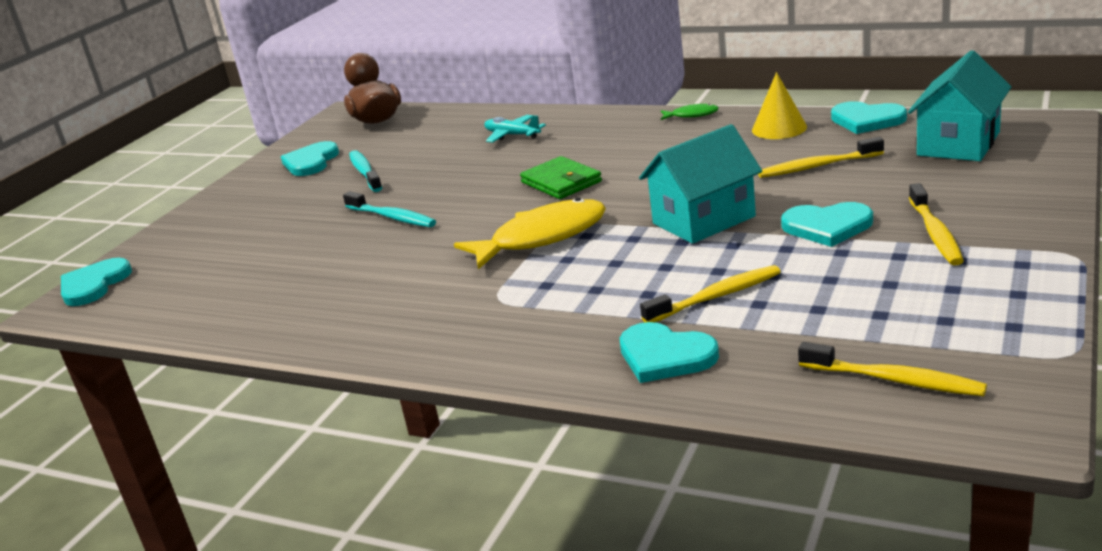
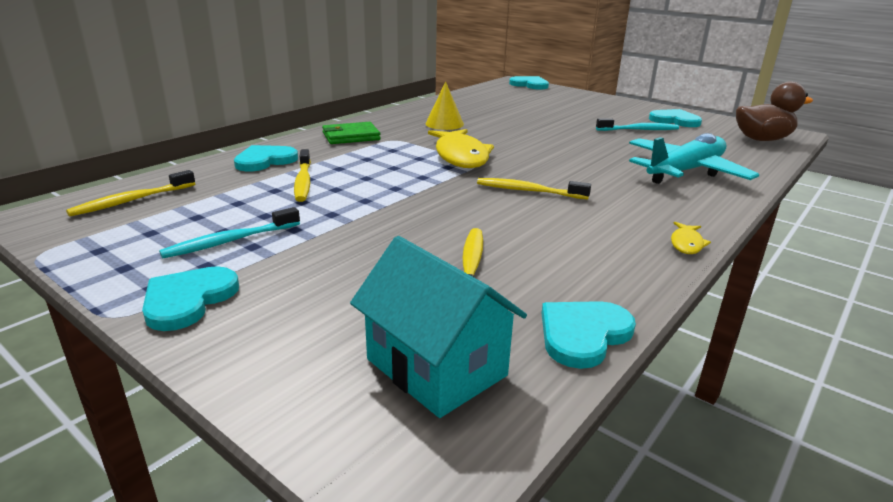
camera: 100 degrees right, 0 degrees up
(392, 217) = (546, 130): turquoise toothbrush -> turquoise toothbrush (230, 241)
(512, 135) = (685, 171): turquoise plane -> turquoise plane, size x2.01
(561, 182) = (555, 172): green wallet -> green wallet (351, 136)
(692, 115) = (686, 244): green fish -> yellow fish
(704, 220) = (420, 200): turquoise house -> none
(779, 128) = (602, 275): yellow cone -> yellow cone (444, 124)
(827, 226) = (341, 235): turquoise heart -> turquoise heart (188, 300)
(935, 233) = (259, 271): yellow toothbrush -> yellow toothbrush (528, 191)

